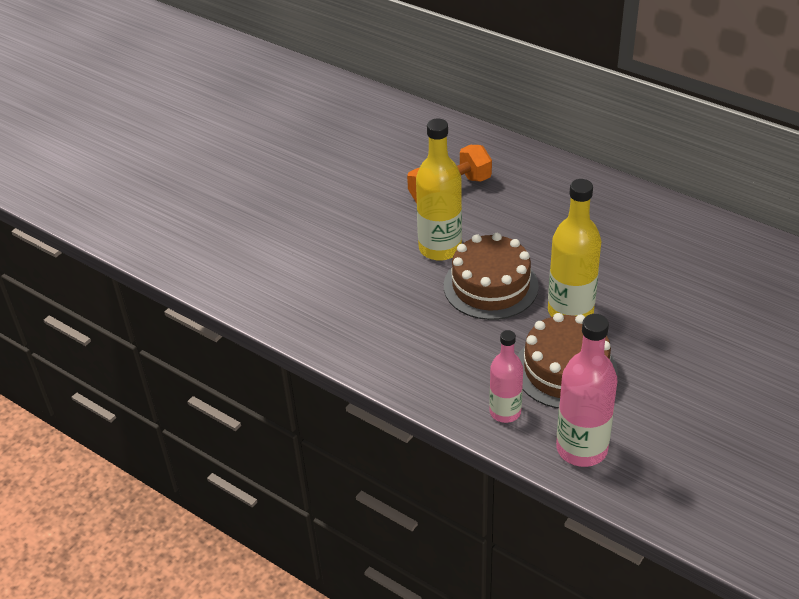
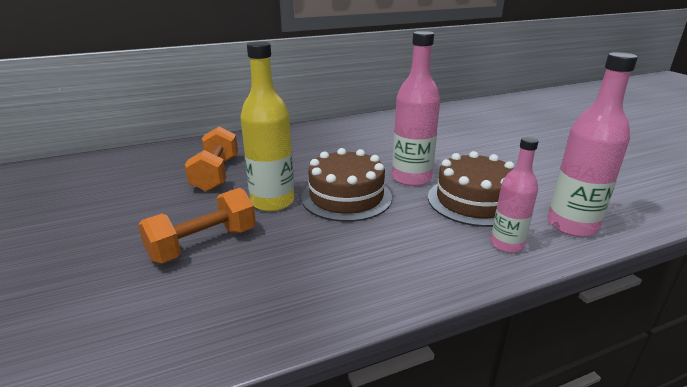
camera: 60 degrees left, 15 degrees down
(353, 249) = (203, 244): none -> orange dumbbell
(570, 311) = (411, 178): yellow bottle -> pink bottle

